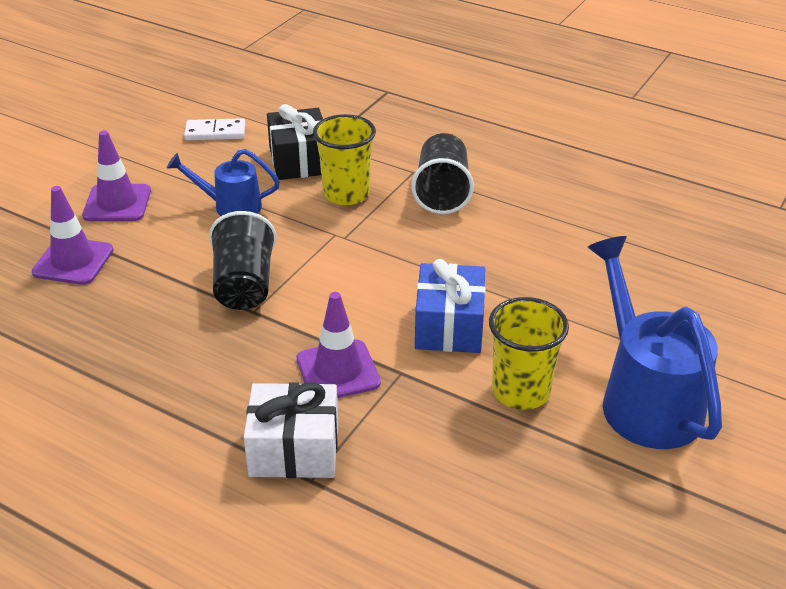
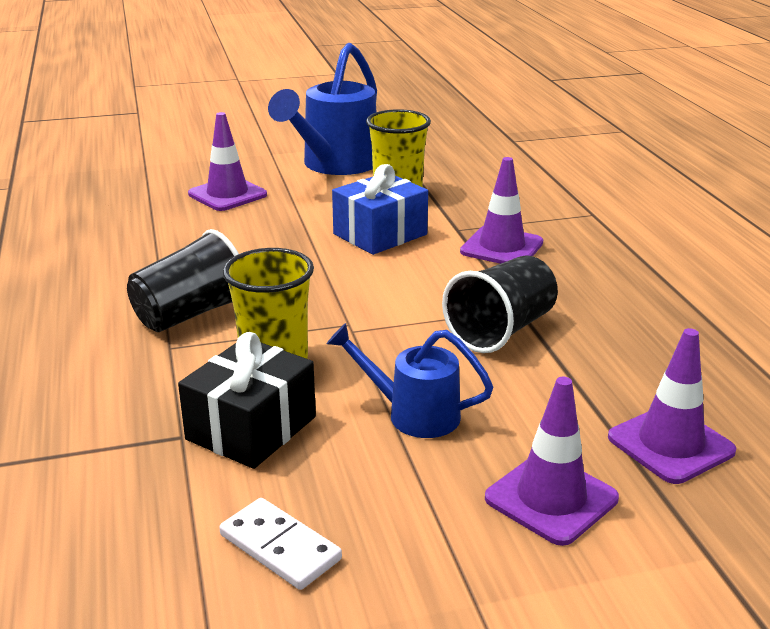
camera: 135 degrees left, 10 degrees down
(230, 206) = (413, 414): blue watering can -> blue watering can turned 150 degrees clockwise
(294, 449) = (587, 228): white gift -> none
(637, 297) = (227, 194): none -> purple traffic cone

